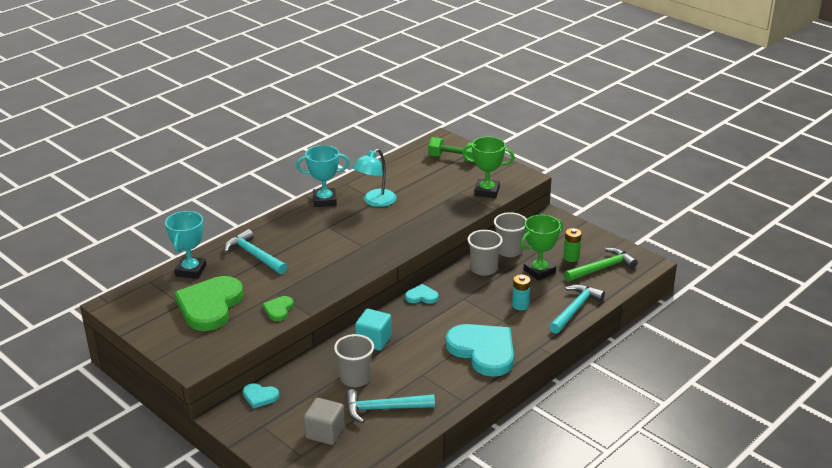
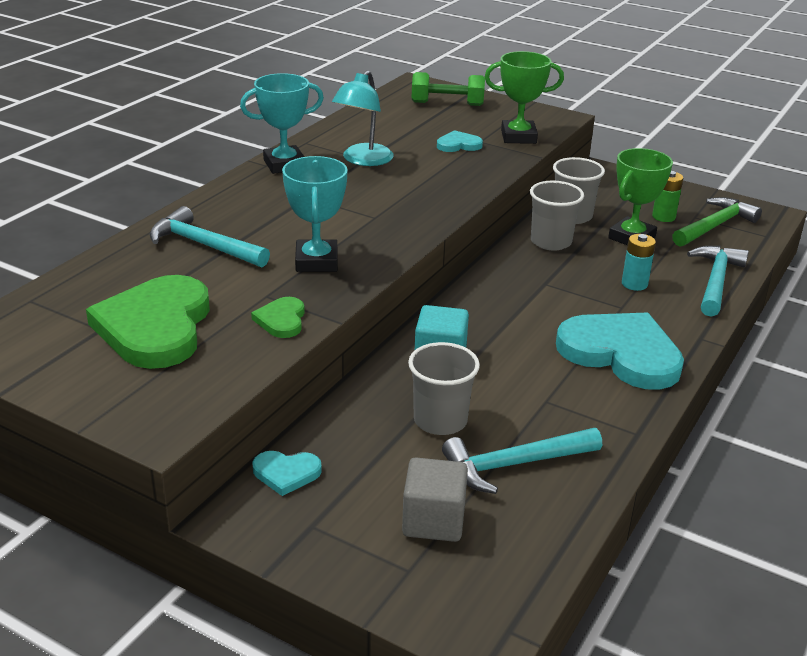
camera: 15 degrees left, 0 degrees up
(191, 270) = (100, 277): turquoise trophy -> turquoise trophy (316, 261)
(421, 296) = (481, 287): turquoise heart -> turquoise heart (458, 145)

